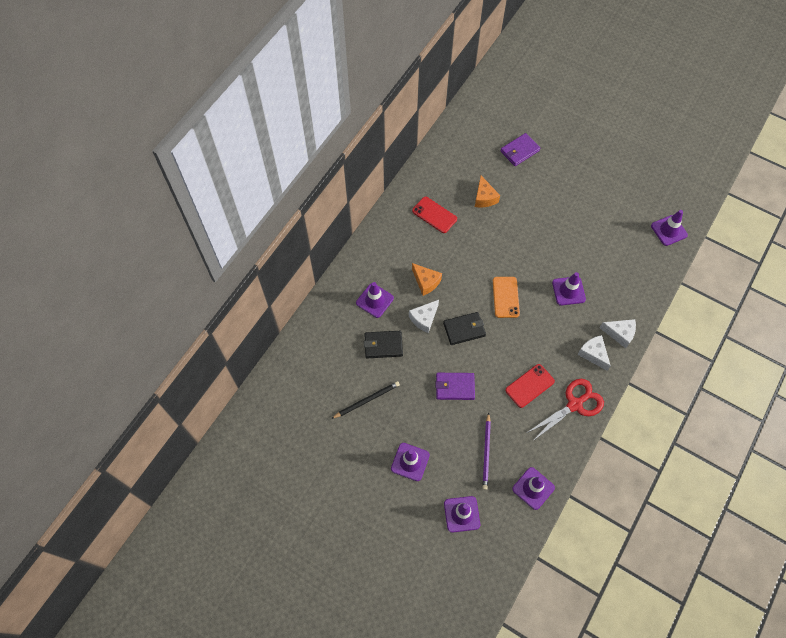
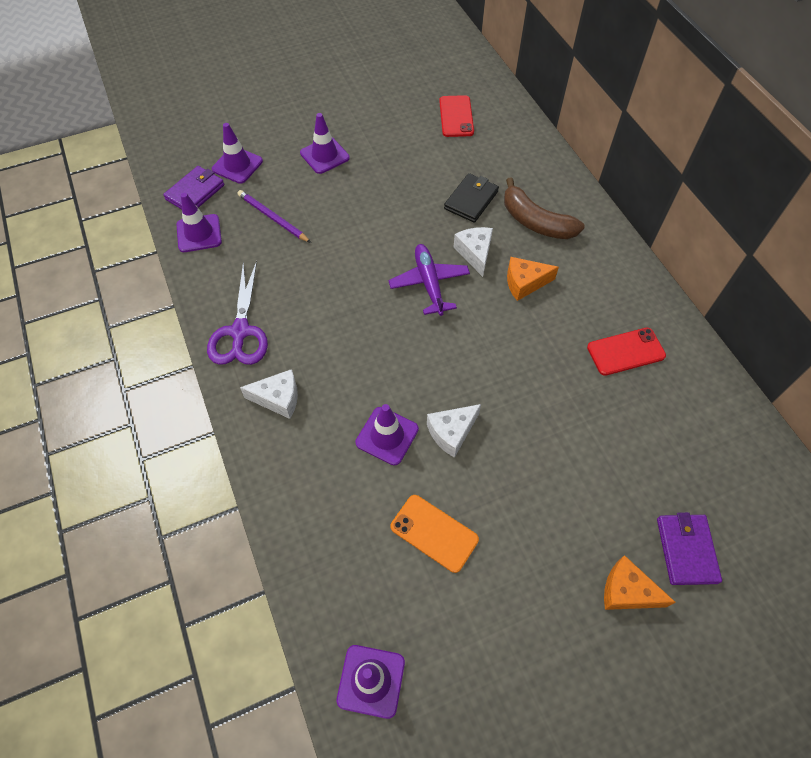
camera: 125 degrees right, 5 degrees down
(366, 400) = (419, 156): black pencil -> none
(374, 300) = (535, 221): purple traffic cone -> brown banana
(454, 387) = (367, 233): purple wallet -> purple wallet (195, 192)
(464, 329) = (429, 283): black wallet -> purple plane
(484, 198) = (618, 433): orange cheese -> orange cheese (627, 591)
(505, 297) = (437, 354): orange phone -> orange phone (434, 533)
(529, 386) = (304, 302): red phone -> red phone (456, 116)
(575, 404) = (240, 332): red scissors -> purple scissors
(619, 334) = (275, 453): white cheese -> white cheese (451, 432)

